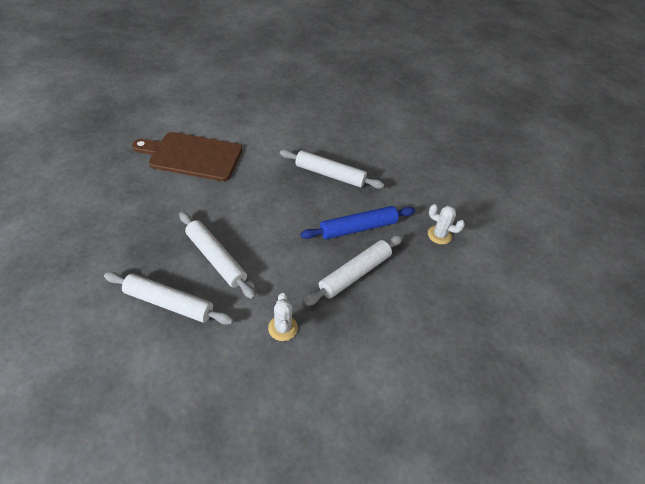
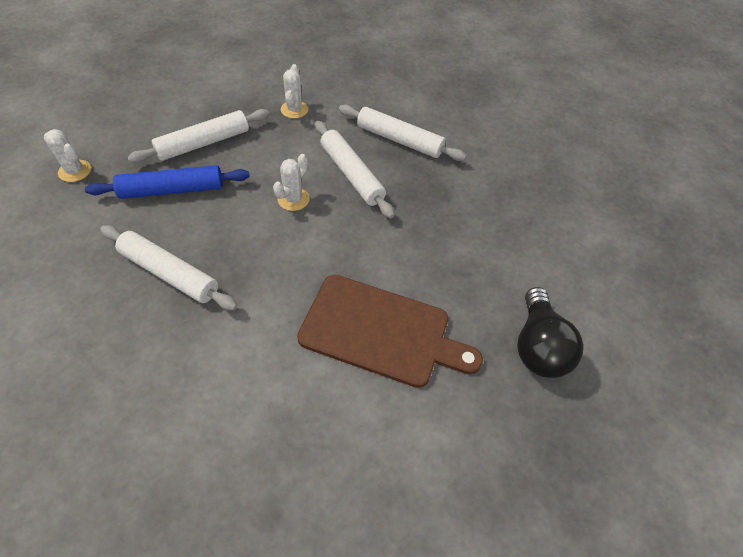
camera: 170 degrees left, 5 degrees up
(93, 156) = (538, 346): none -> black light bulb
(262, 231) = (293, 199): none -> white cactus

